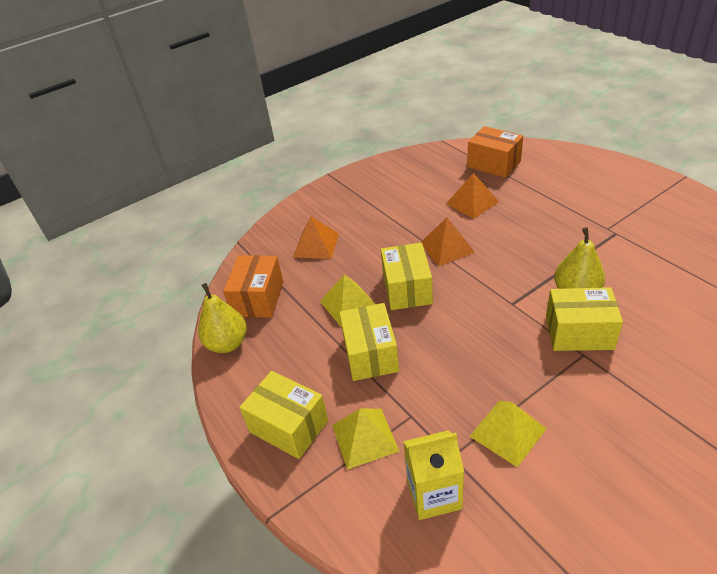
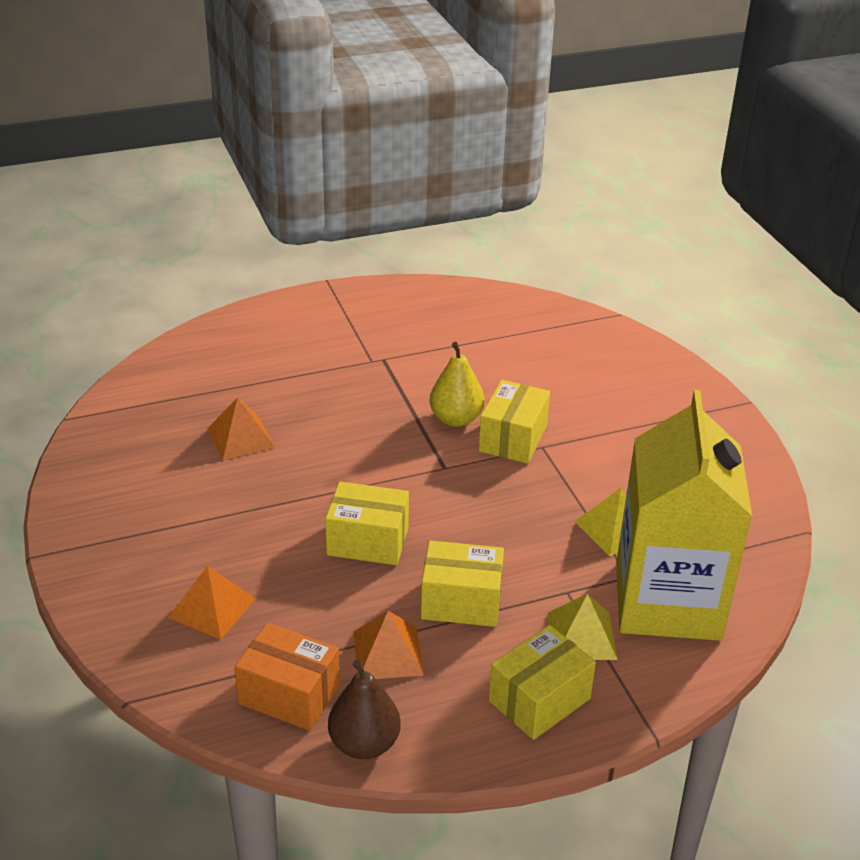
camera: 80 degrees left, 5 degrees down
(228, 343) = (364, 743): yellow pear -> brown pear
(349, 304) = (361, 601): yellow pyramid -> none
(434, 494) = (667, 601): yellow carton -> yellow carton, size x2.14
(447, 247) = (313, 485): orange pyramid -> orange pyramid (388, 653)
(494, 164) = (174, 393): orange box -> none

